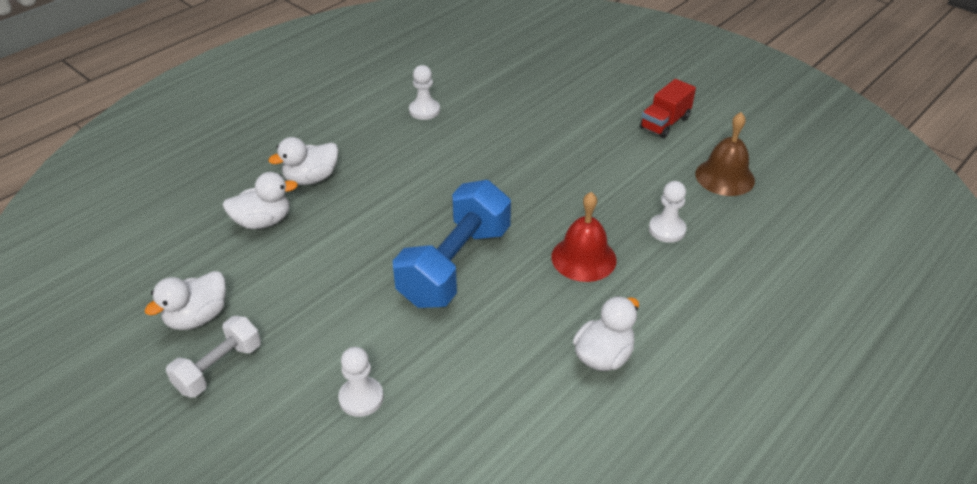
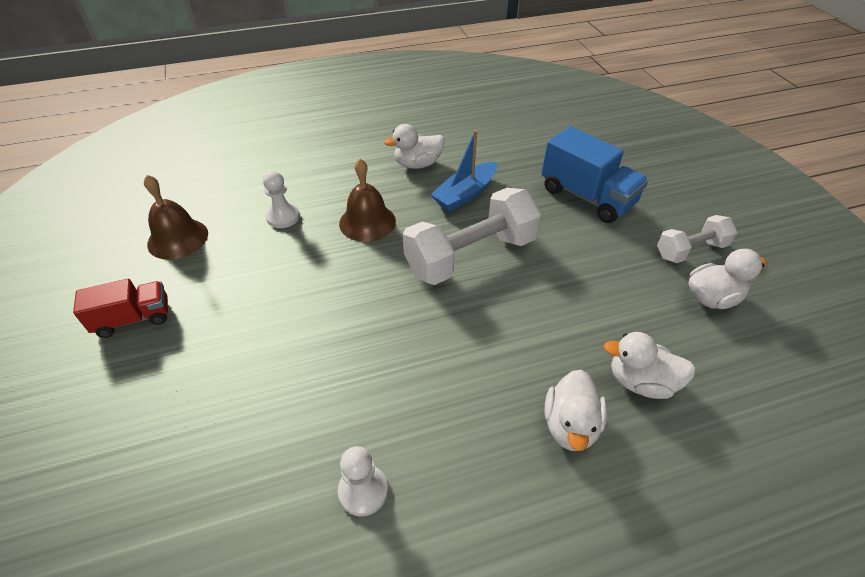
camera: 150 degrees left, 5 degrees up
(311, 178) = (570, 425): white duck -> white duck turned 105 degrees clockwise
(361, 398) = (587, 197): white pawn -> blue truck
(455, 265) = (470, 256): blue dumbbell -> white dumbbell
(511, 335) = (465, 194): none -> blue boat
(583, 258) = (367, 222): red bell -> brown bell

